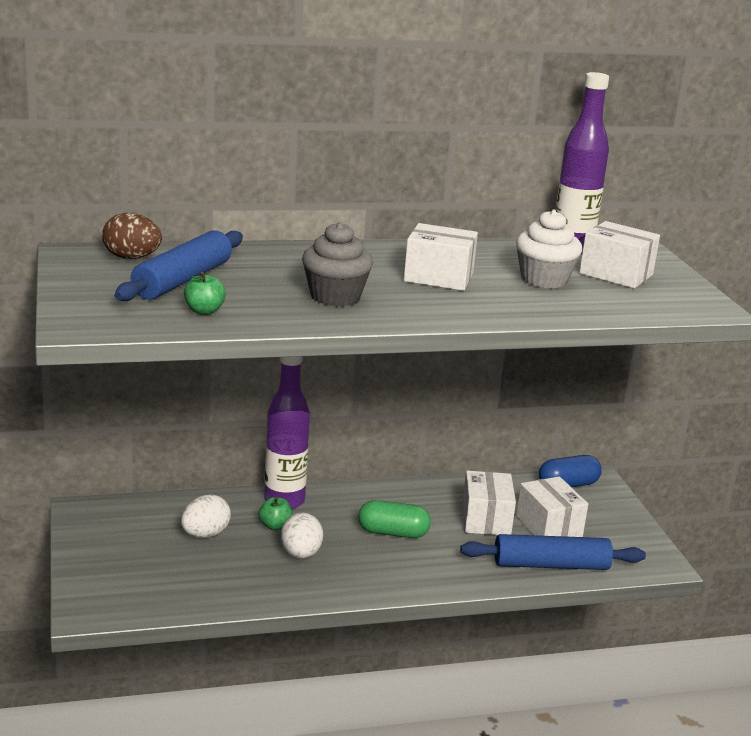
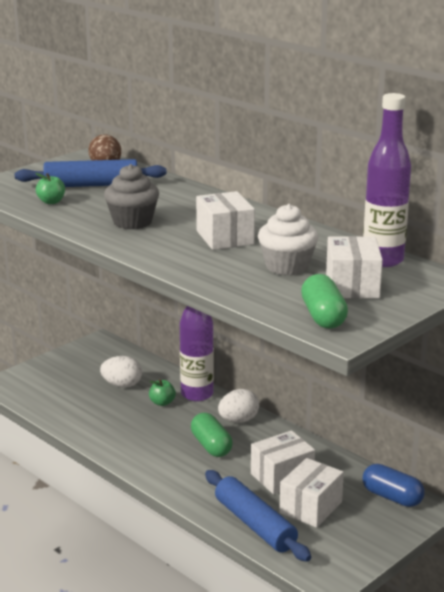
camera: 60 degrees right, 0 degrees up
(300, 554) = (140, 423): white egg -> white egg (238, 420)
(671, 303) = (323, 317): none -> green capsule

